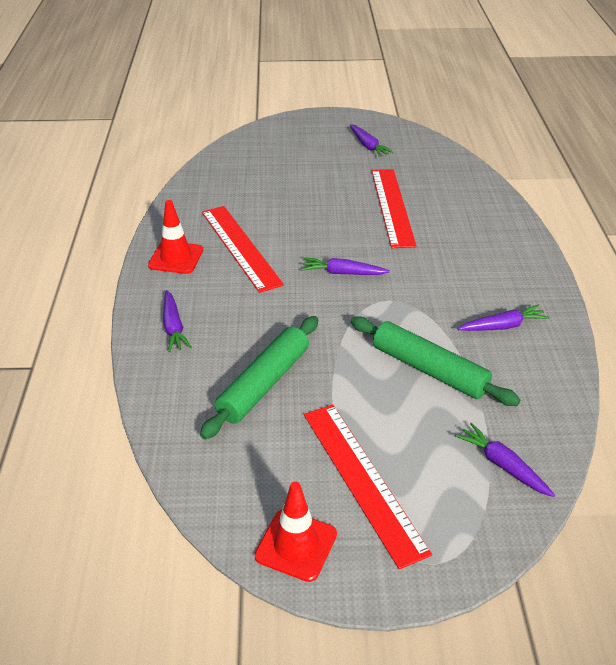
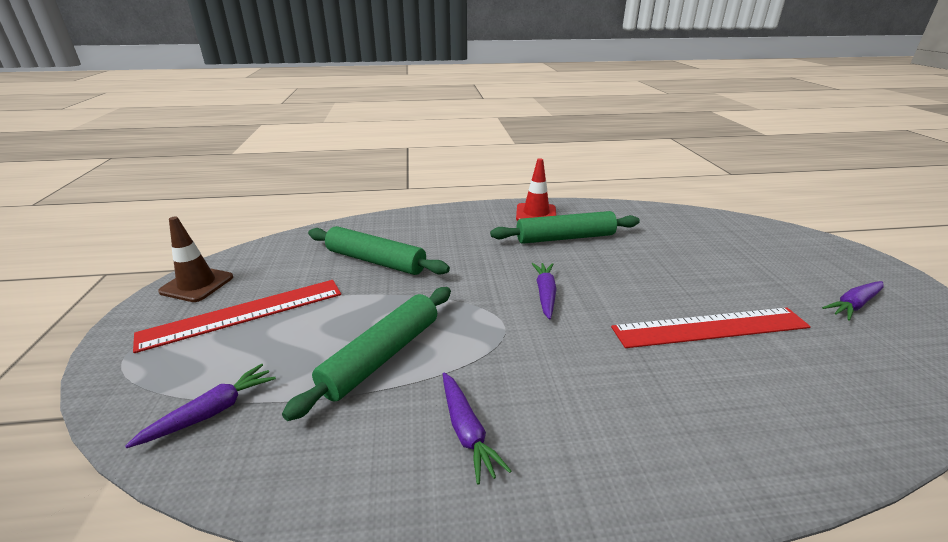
camera: 85 degrees right, 10 degrees down
(173, 327) = (446, 221): purple carrot -> none
(240, 247) = (565, 238): red ruler -> green rolling pin
(296, 545) = (197, 284): red traffic cone -> brown traffic cone

